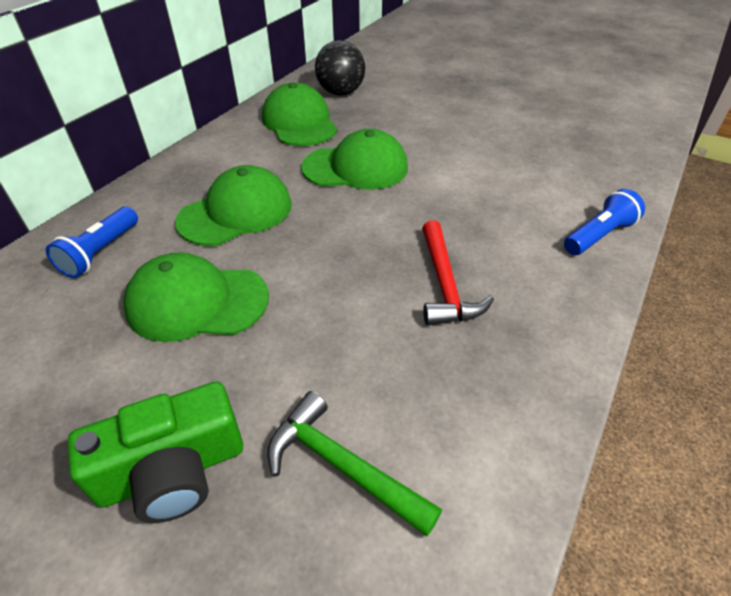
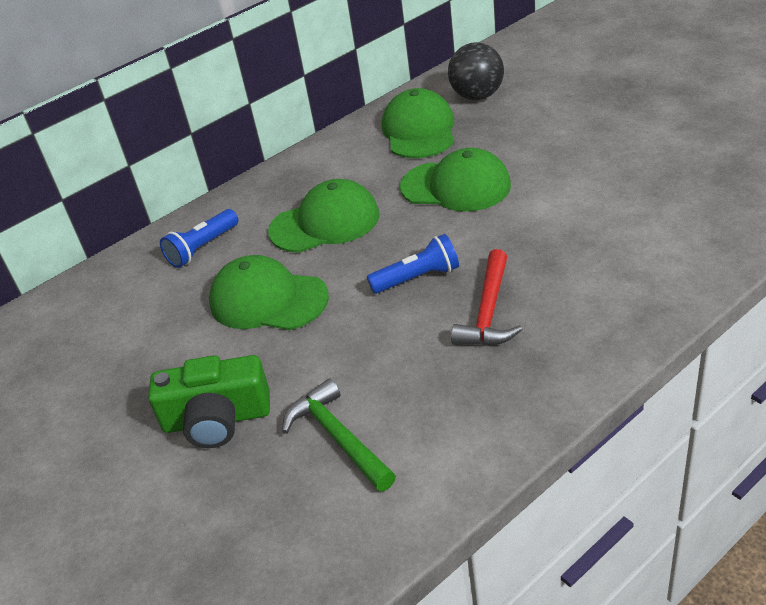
camera: 25 degrees right, 5 degrees down
(598, 235) = (674, 283): blue flashlight -> blue flashlight (417, 278)

